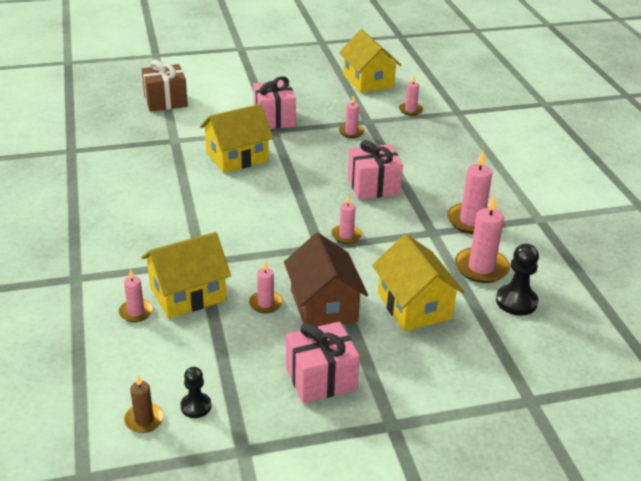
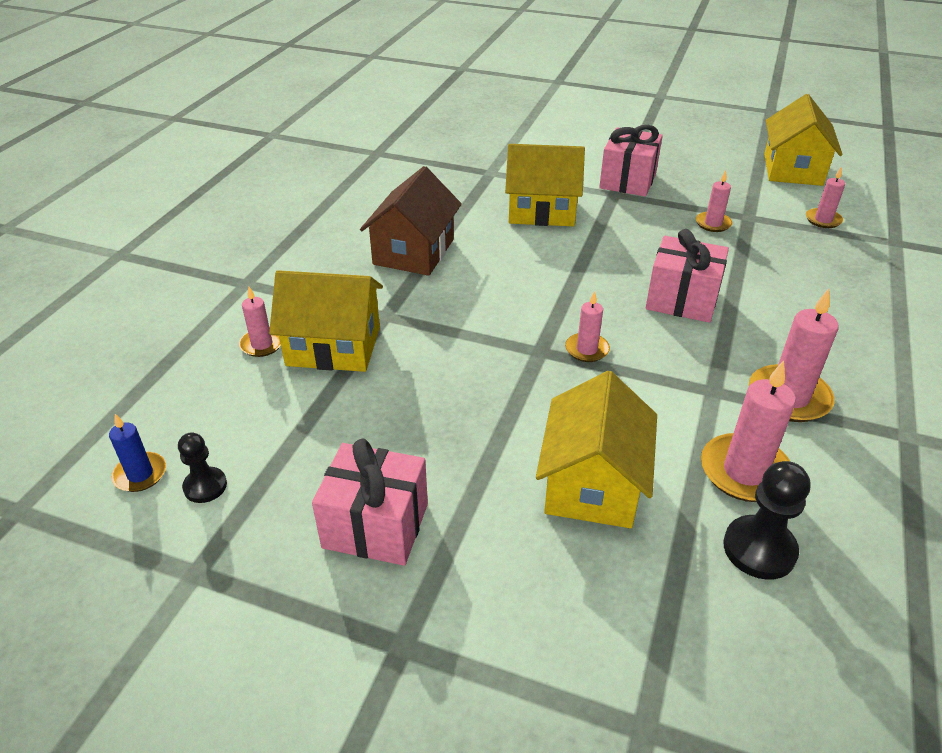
camera: 35 degrees right, 5 degrees up
(144, 420) = (140, 474): brown candle -> blue candle
(165, 101) = (521, 130): brown gift -> none
(265, 303) = (406, 395): pink candle -> none
(324, 306) = (472, 429): brown house -> brown house (414, 252)

